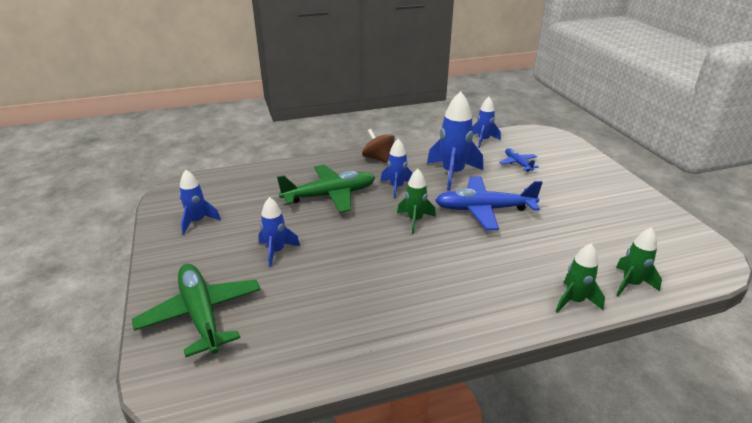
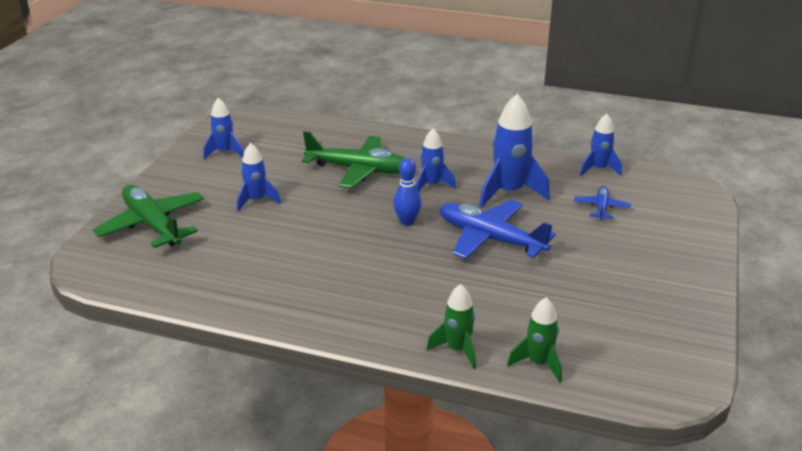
camera: 35 degrees right, 0 degrees up
(201, 314) = (152, 225): green plane -> green plane turned 45 degrees counterclockwise
(378, 158) = (451, 150): brown spinning top -> none
(415, 220) = (407, 222): green rocket -> blue bowling pin

